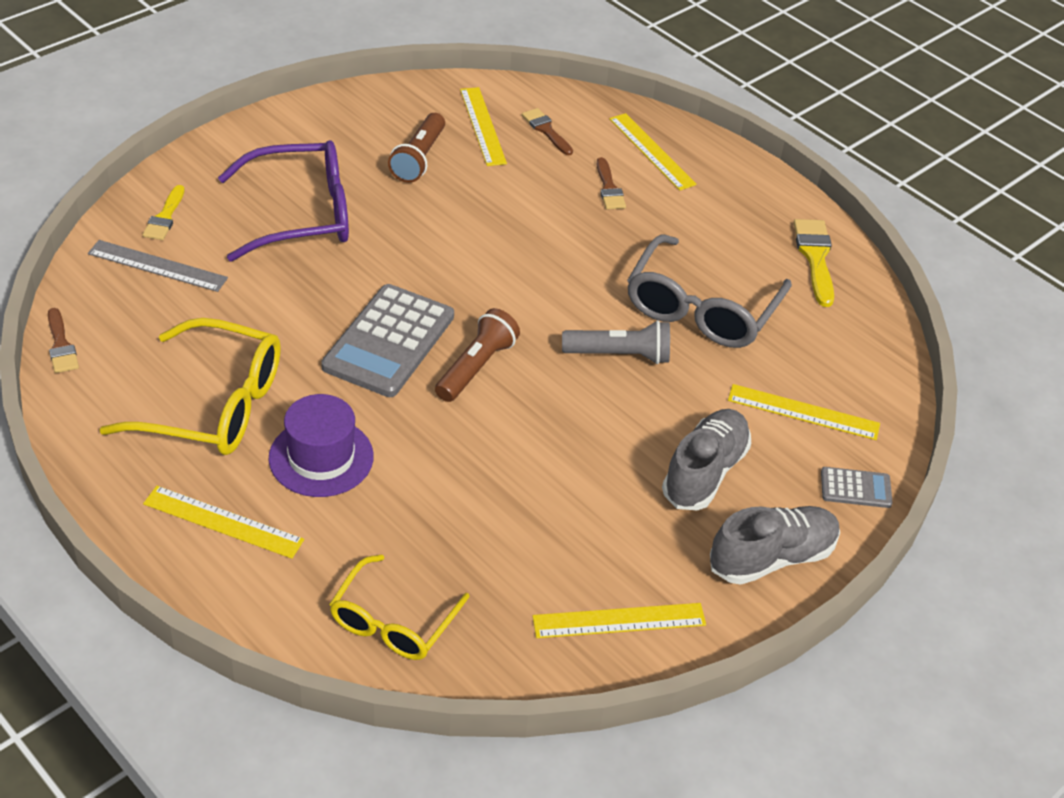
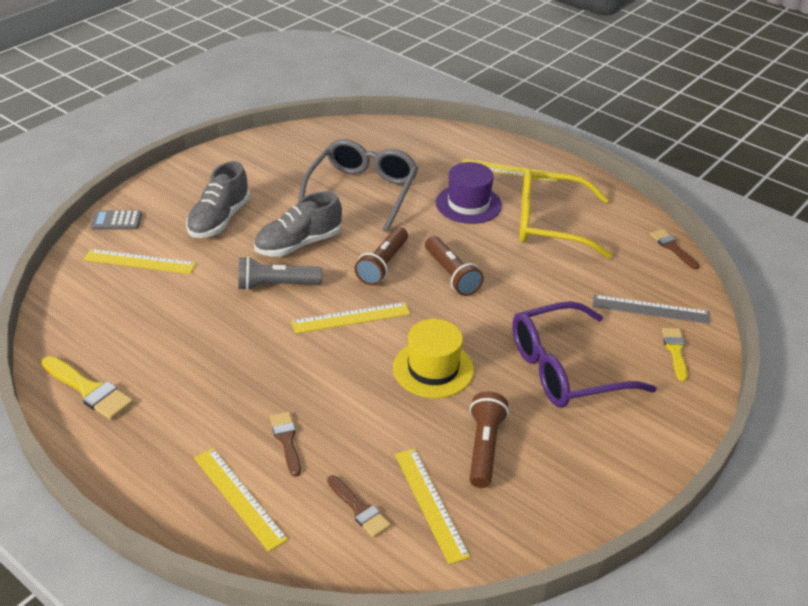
camera: 175 degrees right, 5 degrees down
(389, 341) = (451, 275): grey calculator -> brown flashlight
(393, 622) = (399, 140): yellow glasses -> none
(447, 233) = (433, 369): none -> yellow hat
(619, 620) = (277, 150): yellow ruler -> yellow ruler (351, 318)
(701, 309) = (206, 328): grey glasses -> grey glasses (362, 192)
(772, 558) = (183, 182): grey shoe -> grey shoe (298, 244)
(815, 257) = (89, 390): yellow brush -> yellow brush turned 45 degrees counterclockwise

